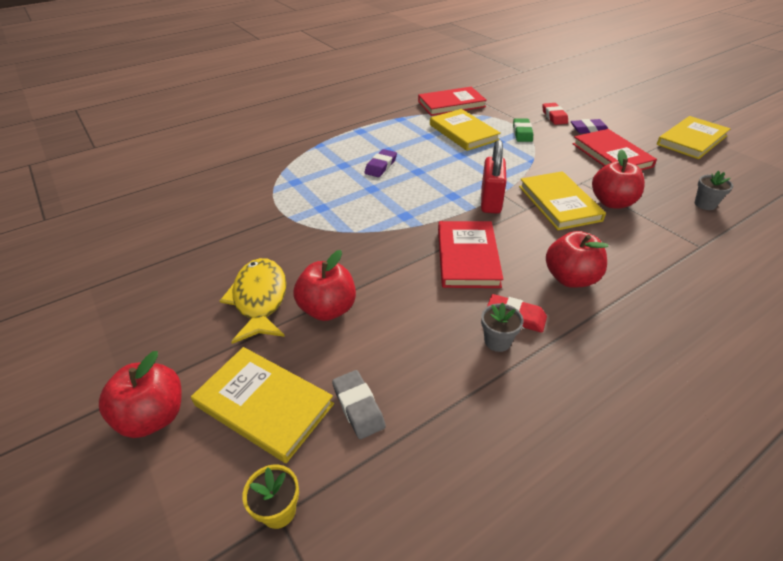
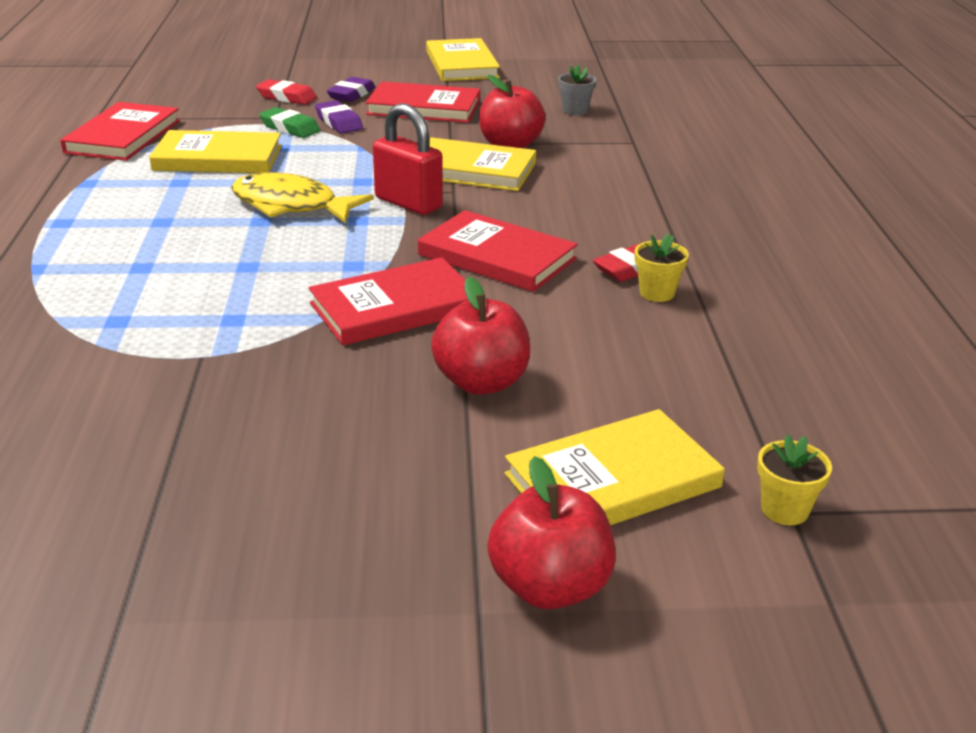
camera: 60 degrees left, 10 degrees down
(260, 299) = (393, 432): yellow fish -> yellow fish (291, 206)
(358, 407) = (676, 411): grey eraser -> none
(376, 247) = (395, 307): none -> red book
(381, 166) = (199, 241): purple eraser -> purple eraser (339, 122)
(497, 341) = (657, 293): grey flower pot -> yellow flower pot
(570, 278) = (605, 218): red apple -> none

